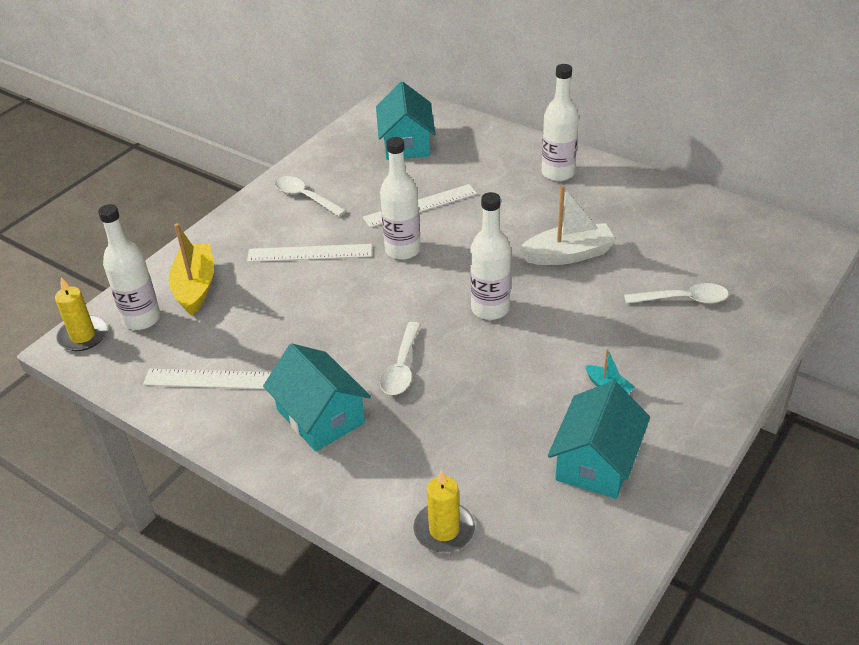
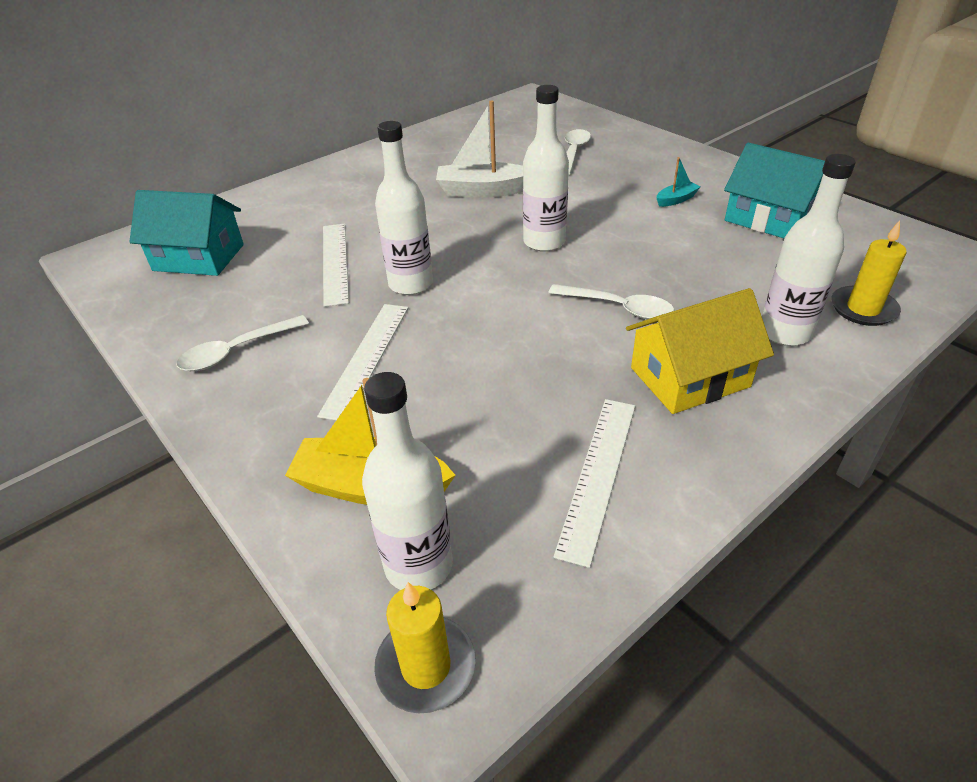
camera: 75 degrees left, 0 degrees up
(320, 416) = (689, 377): turquoise house -> yellow house
(557, 173) = (349, 177): white bottle -> white bottle (784, 332)
(568, 255) = (483, 191): white boat -> white boat turned 90 degrees counterclockwise

